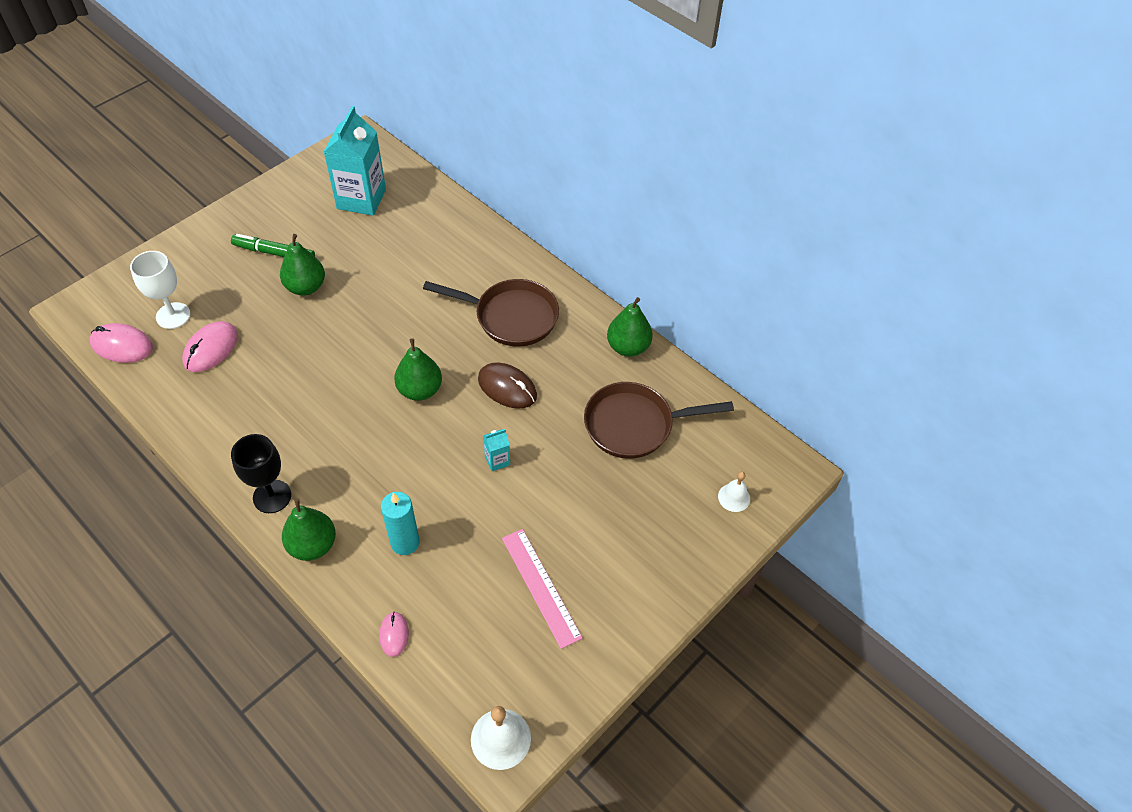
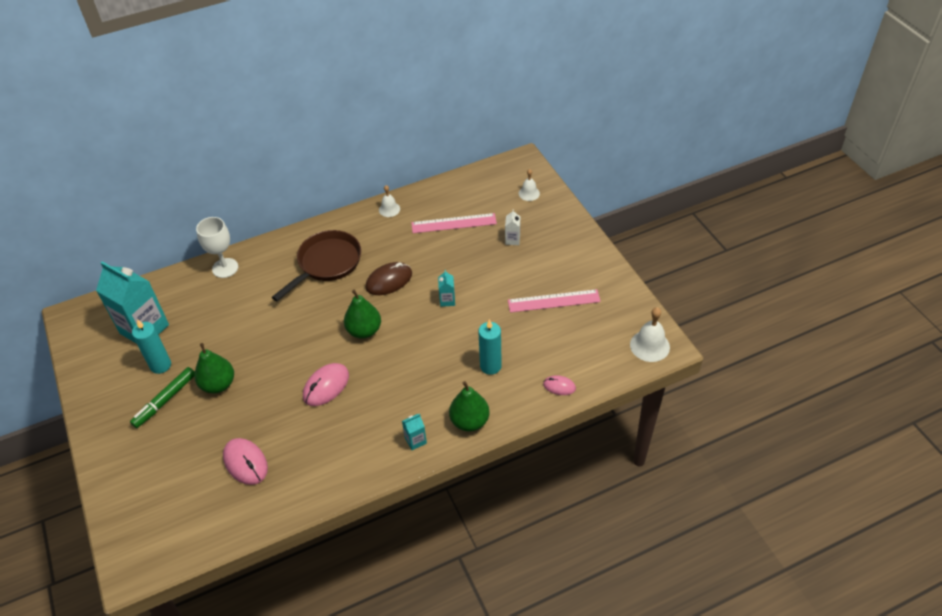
camera: 65 degrees left, 5 degrees down
(122, 345) = (201, 532): pink mouse -> pink mouse (326, 386)
(173, 315) = (190, 487): white goblet -> white goblet (225, 268)
(272, 496) = (415, 440): black goblet -> turquoise carton
(318, 231) = (160, 365): none -> turquoise candle
(628, 347) = (389, 209): green pear -> white bell
(634, 425) = (454, 223): brown pan -> pink ruler
(634, 503) = (512, 240): none -> white carton

